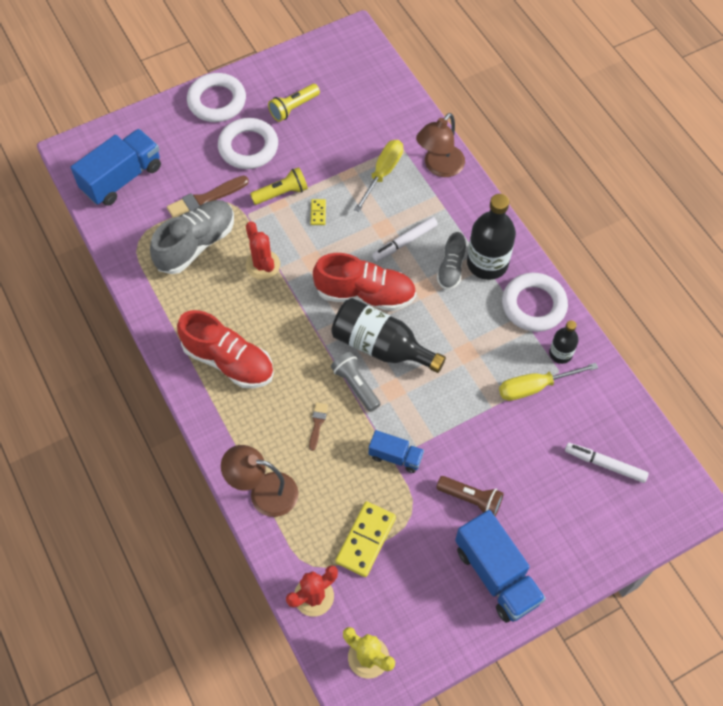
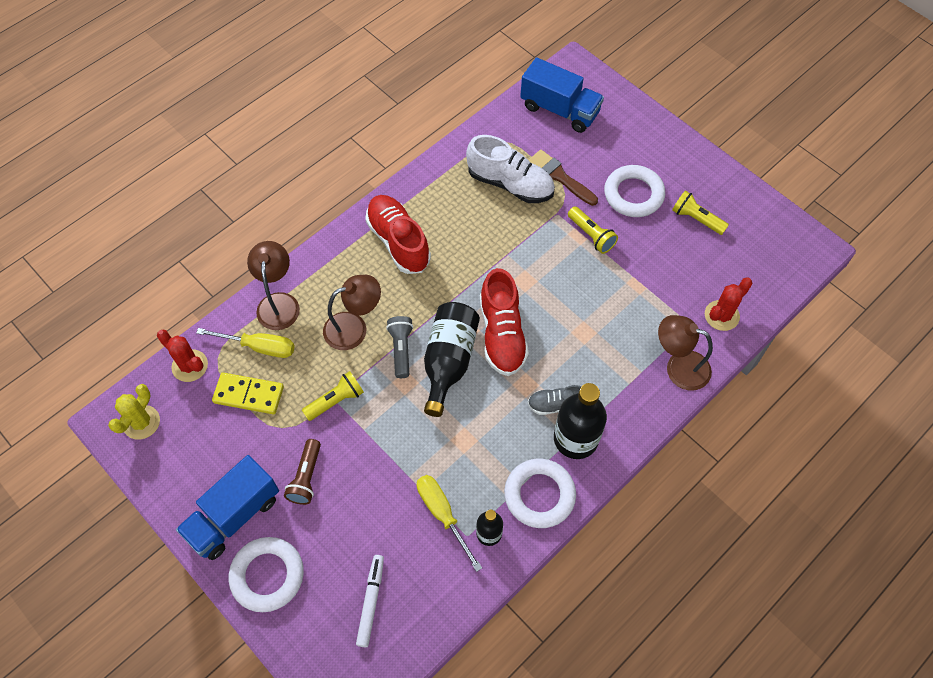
camera: 75 degrees right, 0 degrees up
(196, 244) = (510, 184): grey shoe -> white shoe
(217, 101) = (676, 155): white ring -> white ring (267, 575)
(228, 361) = (398, 242): red shoe -> red shoe turned 135 degrees clockwise
(263, 265) = (506, 241): red cactus -> red cactus (721, 315)
(317, 423) = (354, 327): brown brush -> brown lamp
(318, 213) = (580, 271): yellow domino -> none
(356, 385) = (401, 349): grey flashlight -> grey flashlight turned 45 degrees counterclockwise
(383, 173) = (649, 316): yellow screwdriver -> yellow screwdriver (259, 347)
(395, 456) = (335, 401): blue truck -> yellow flashlight
(404, 242) = (574, 355): white marker -> none

